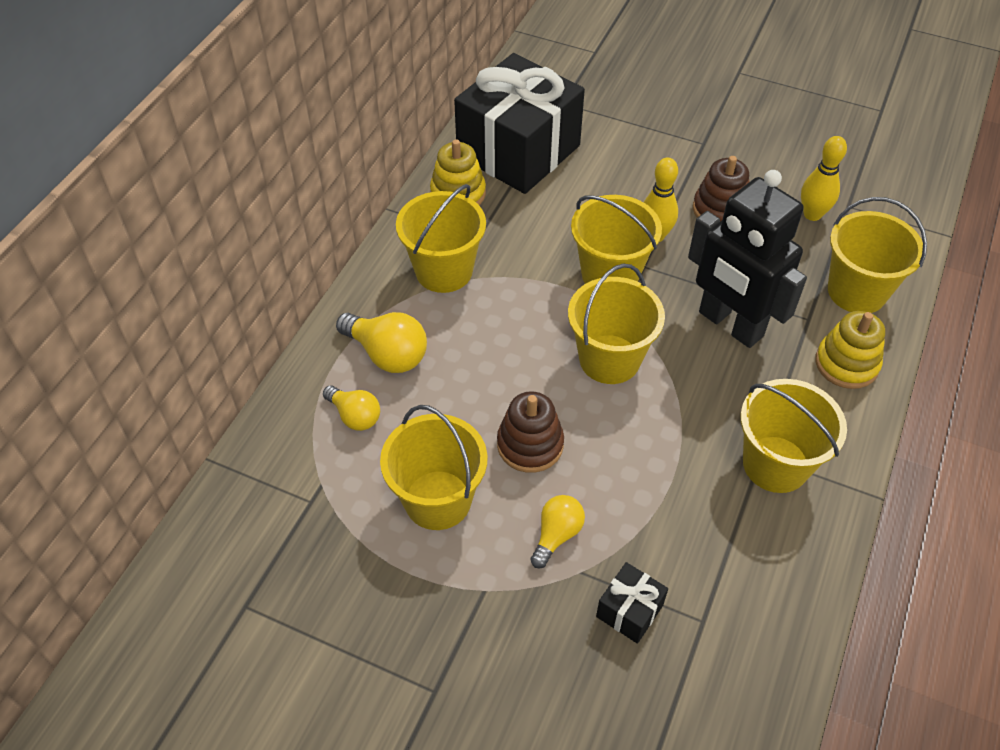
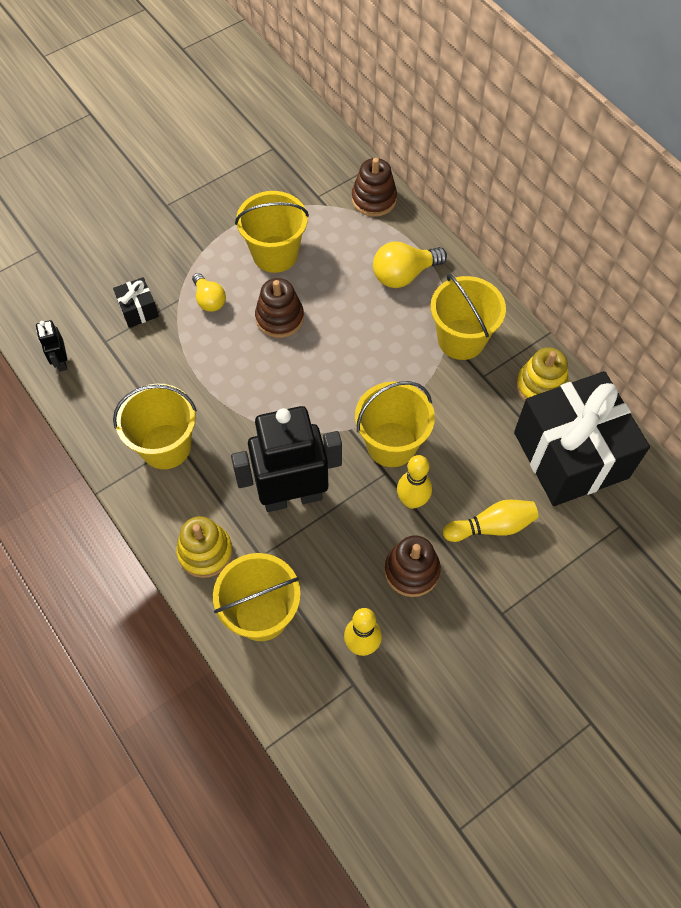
camera: 120 degrees right, 10 degrees up
(282, 436) = (374, 199): none -> brown stacking toy
(355, 416) = (365, 239): yellow light bulb -> none
(609, 359) = (314, 399): yellow bucket -> none
(632, 175) = (491, 526): none -> yellow bowling pin
(771, 655) = (61, 361): none -> black robot

